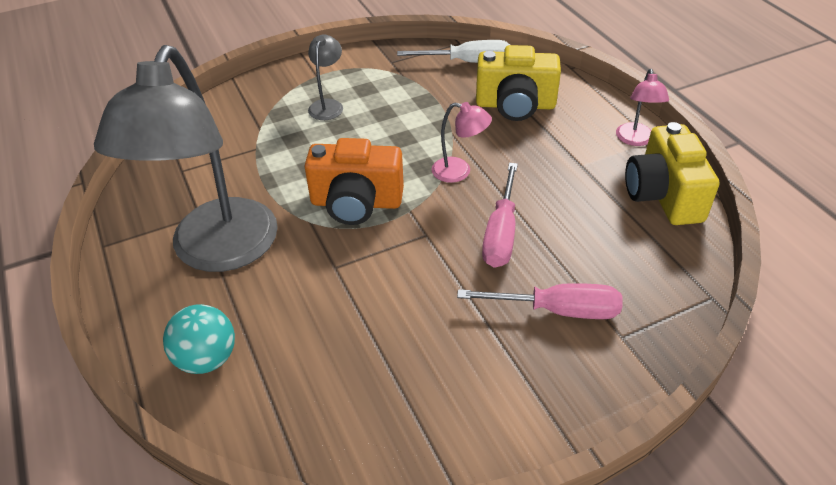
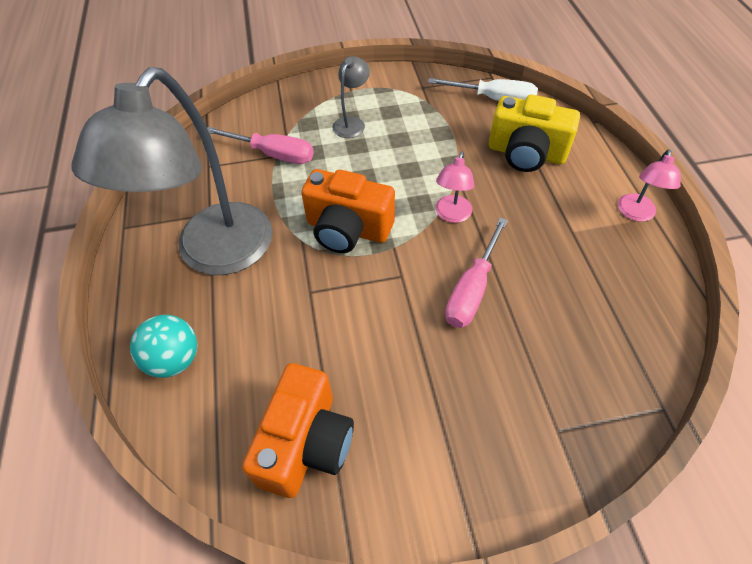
camera: 15 degrees right, 10 degrees up
(377, 403) = (306, 443): none -> orange camera
(459, 172) = (451, 215): pink lamp -> pink lamp turned 75 degrees clockwise
(558, 310) = (502, 386): pink screwdriver -> pink screwdriver (273, 154)
(663, 195) = (646, 282): yellow camera -> none

